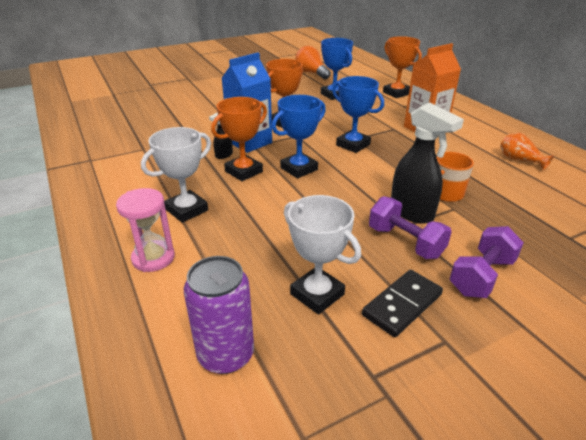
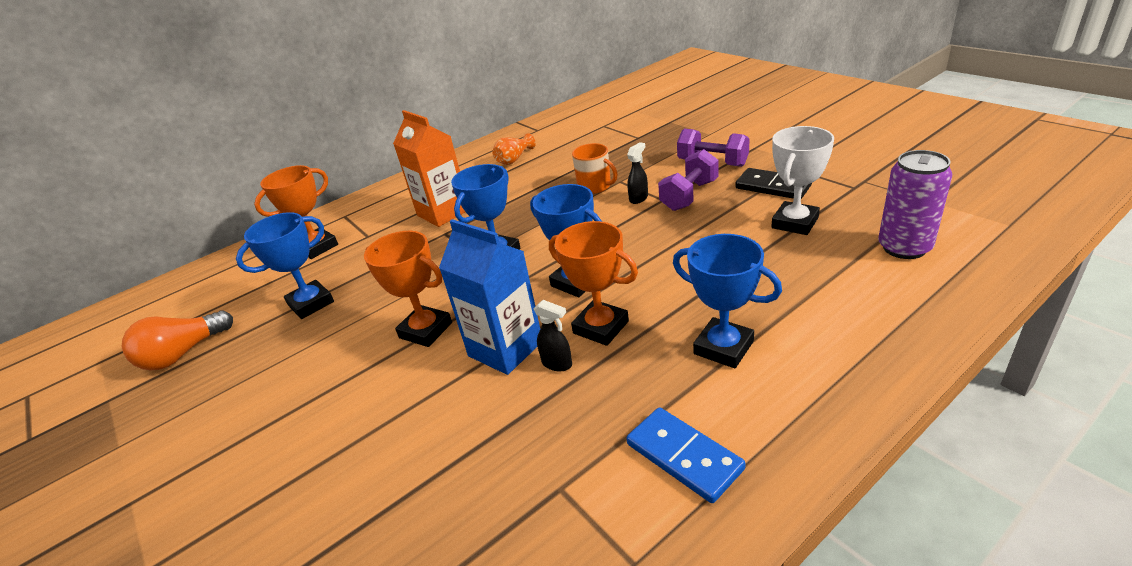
camera: 95 degrees left, 0 degrees up
(125, 180) = (683, 456): none -> blue domino
(153, 258) = (834, 337): pink hourglass -> none
(187, 210) = (723, 347): white trophy -> blue trophy
(412, 213) = (638, 198): black spray bottle -> black spray bottle, size x0.50

